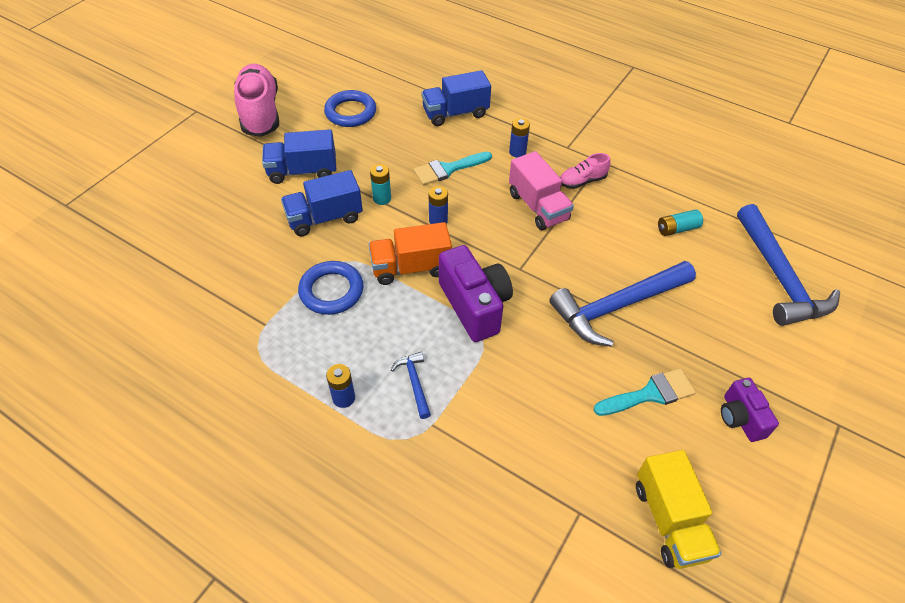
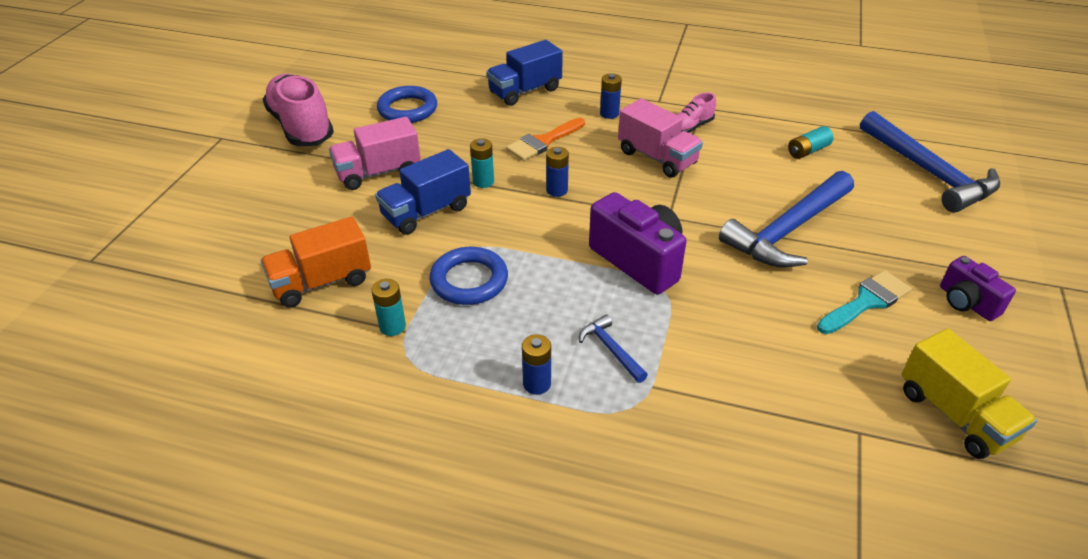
camera: 15 degrees left, 10 degrees down
(257, 318) = (392, 326): none -> turquoise battery
(302, 171) = (378, 173): blue truck -> pink truck
(411, 267) = (549, 239): orange truck -> orange truck (321, 282)
(448, 169) = (543, 142): turquoise brush -> orange brush

